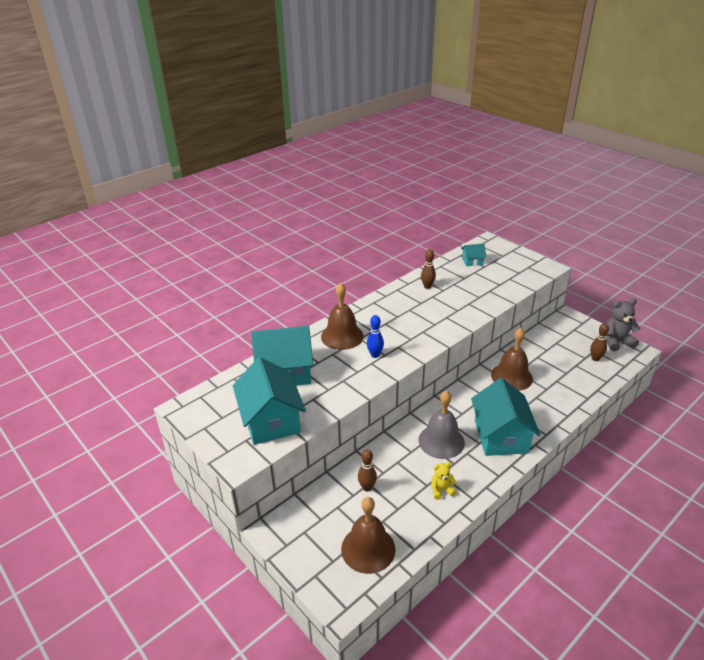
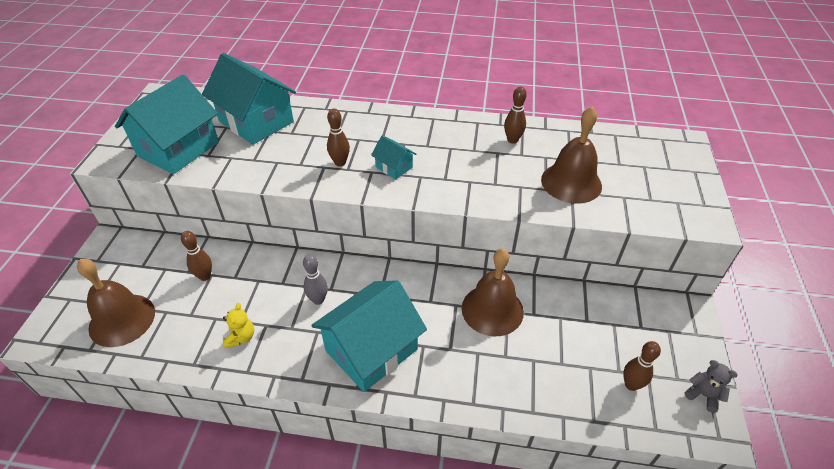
camera: 50 degrees right, 10 degrees up
(342, 336) = (349, 127): brown bell -> brown bell (571, 182)
(375, 355) = (340, 163): blue bowling pin -> brown bowling pin
(441, 441) = (318, 300): grey bell -> grey bowling pin
(441, 490) = (241, 337): yellow teddy bear -> yellow teddy bear turned 60 degrees clockwise
(472, 261) = (616, 150): turquoise house -> turquoise house (394, 167)
(616, 342) = (703, 395): grey teddy bear -> grey teddy bear, size x0.57

